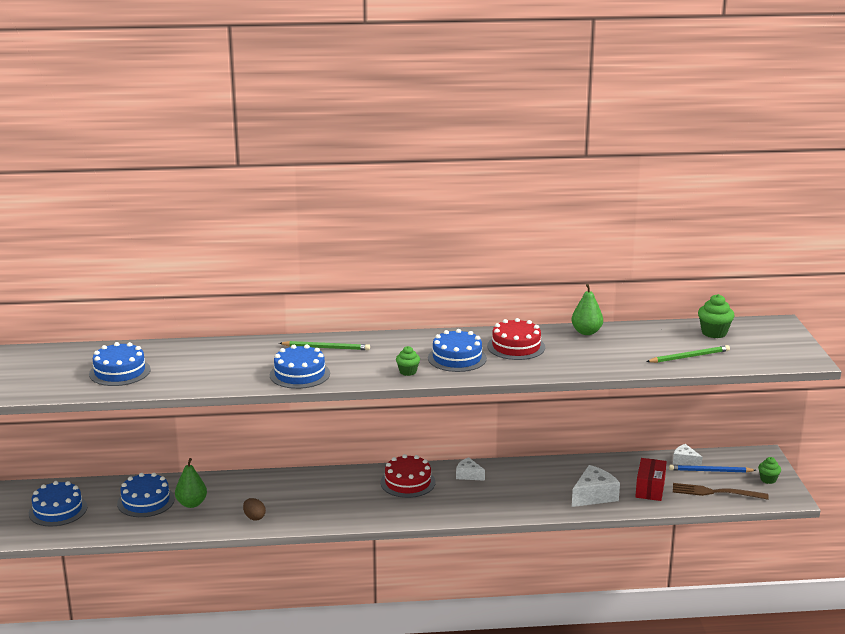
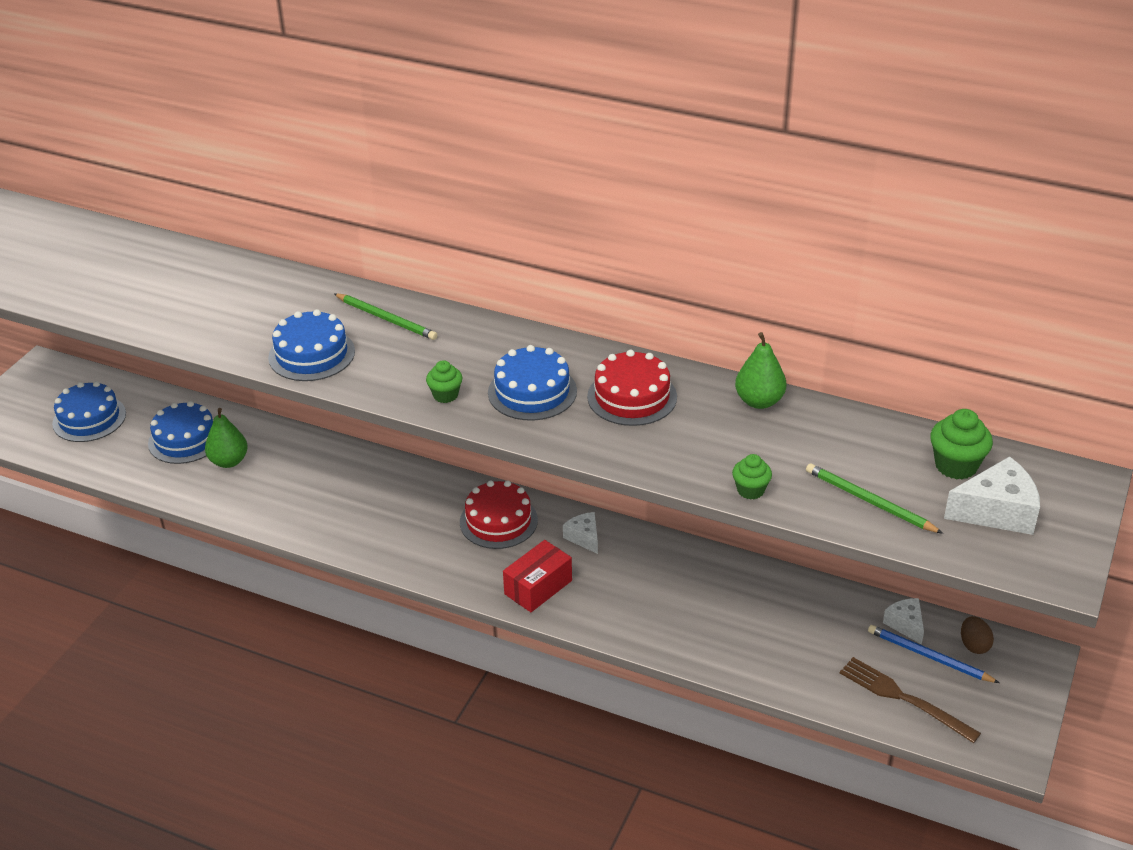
camera: 30 degrees right, 15 degrees up
(120, 372) = (121, 282): blue cake -> none
(254, 517) = (278, 508): brown egg -> brown egg (974, 645)
(594, 496) = (721, 636): white cheese -> white cheese (997, 511)
(650, 488) = (812, 654): red box -> red box (538, 587)
(689, 357) = (869, 501): green pencil -> green pencil turned 150 degrees counterclockwise
(768, 479) = (1006, 706): green cupcake -> green cupcake (750, 490)

